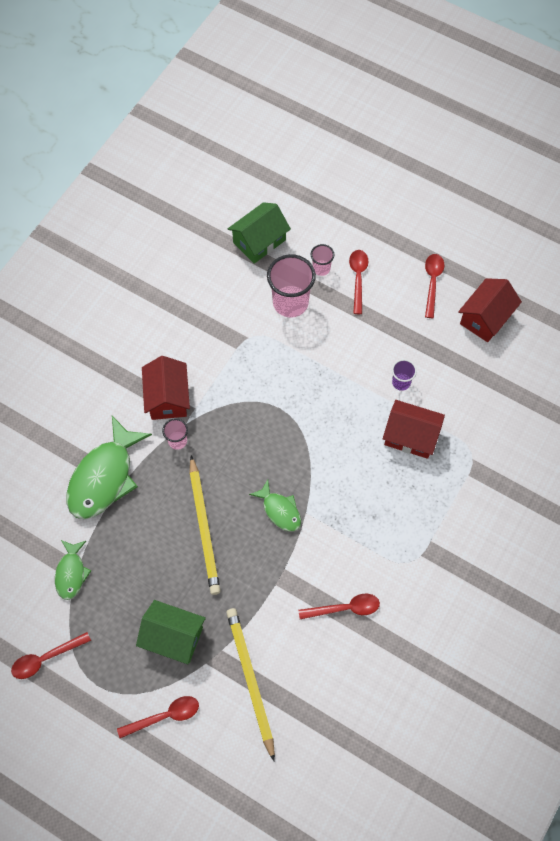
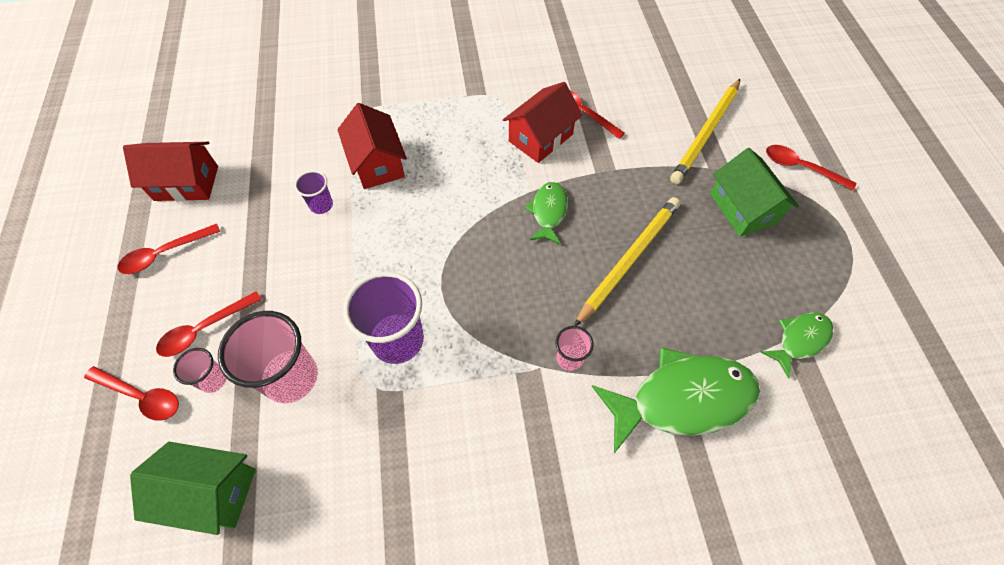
camera: 130 degrees left, 5 degrees down
(46, 658) = (884, 292): red spoon -> red spoon (141, 396)
(167, 398) = (530, 414): red house -> red house (540, 138)
(267, 364) = (397, 340): none -> purple cup

